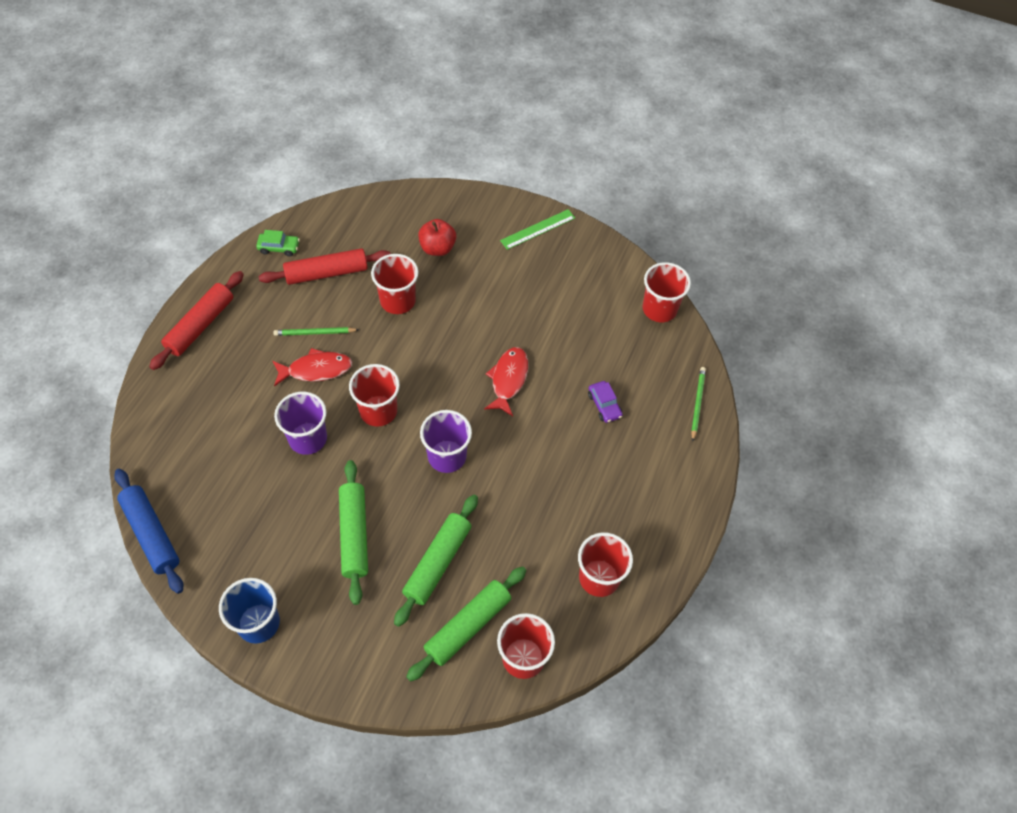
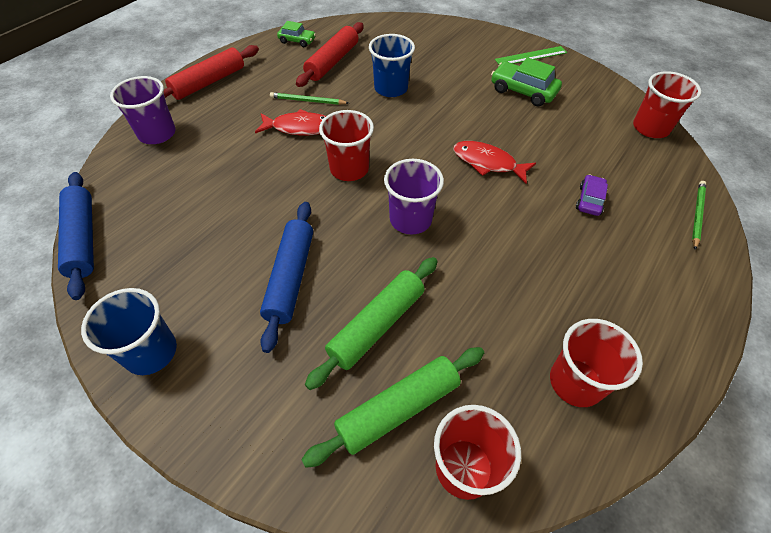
camera: 15 degrees right, 5 degrees down
(308, 438) = (272, 181): purple cup -> purple cup (157, 134)
(326, 273) = (332, 62): red rolling pin -> red rolling pin turned 60 degrees counterclockwise
(354, 535) = (290, 278): green rolling pin -> blue rolling pin
(397, 301) = (391, 88): red cup -> blue cup
(437, 248) = (436, 58): red apple -> none
(508, 379) = (487, 163): red fish -> red fish turned 90 degrees counterclockwise
(533, 281) = (523, 91): none -> green car
(604, 405) = (589, 200): purple car -> purple car turned 150 degrees counterclockwise

